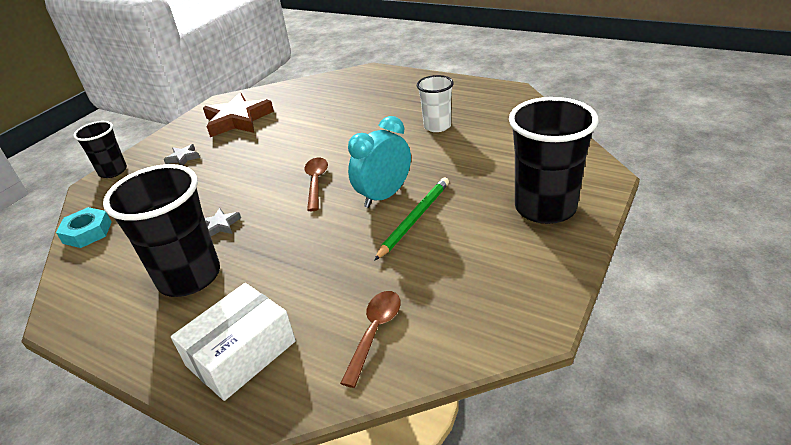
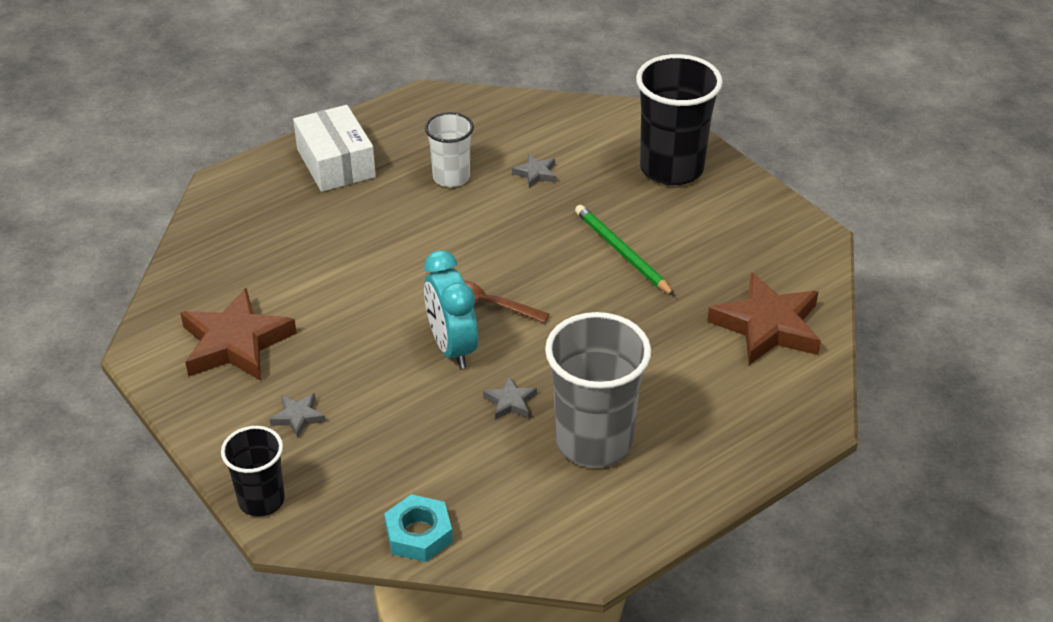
camera: 70 degrees left, 5 degrees up
(189, 277) = (594, 441): black cup -> grey cup
(241, 353) = (741, 417): white box -> white box (336, 163)
(374, 332) = (767, 326): brown spoon -> brown star
(384, 196) = (562, 261): turquoise clock -> turquoise clock (451, 347)
(473, 153) = (536, 173): none -> grey star

